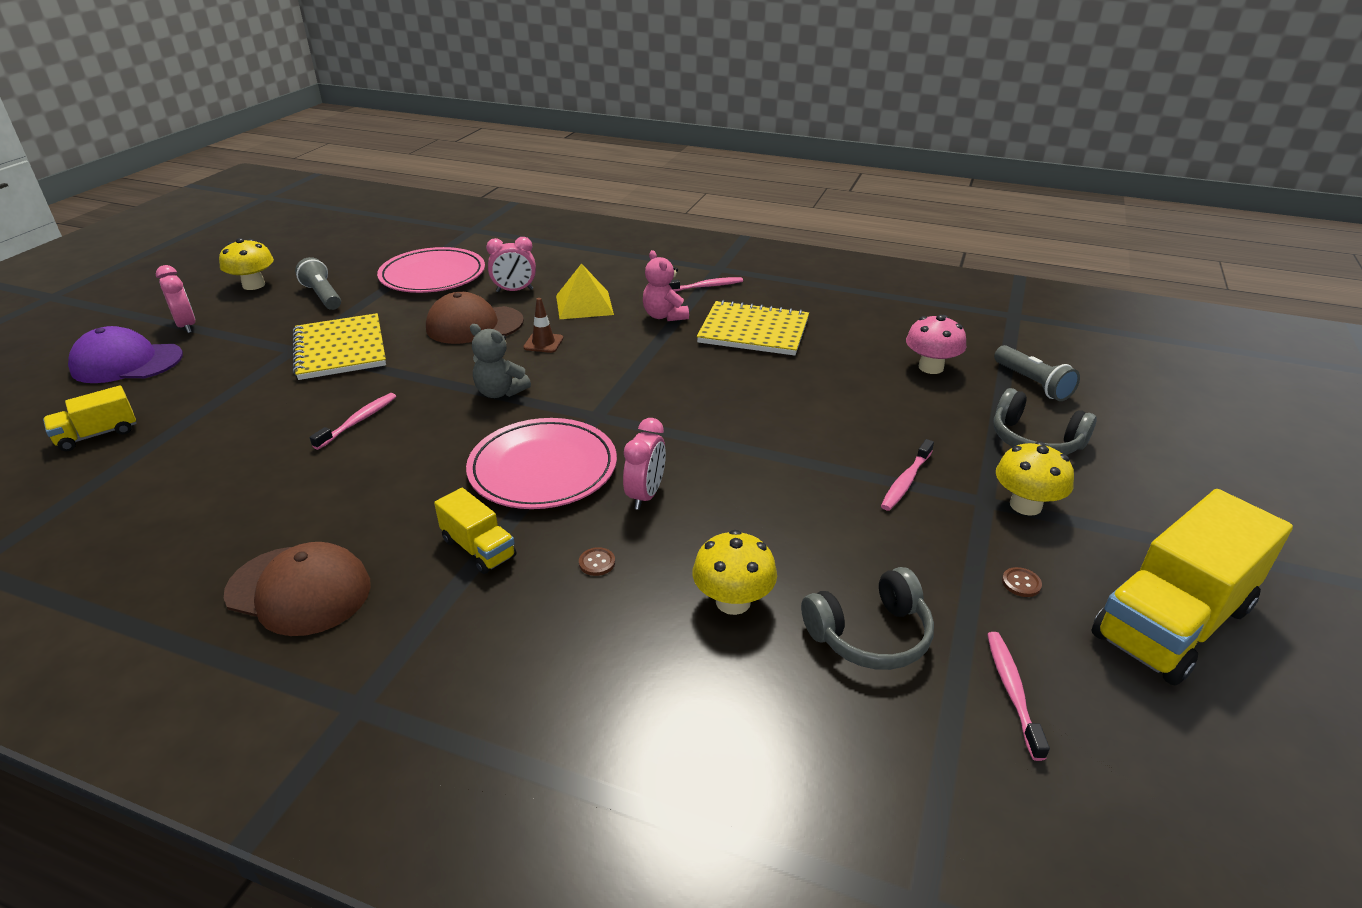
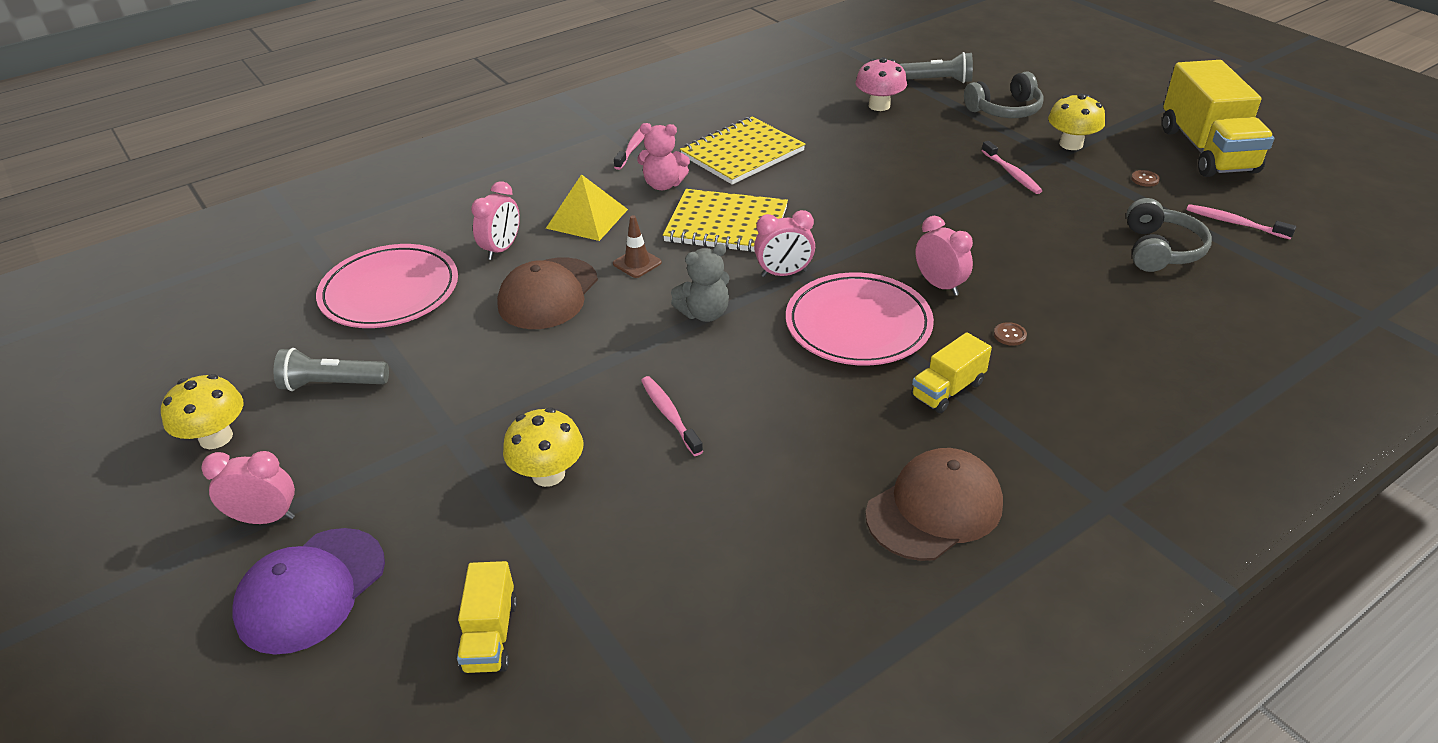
camera: 55 degrees left, 5 degrees up
(340, 349) = (493, 397): yellow notebook -> yellow notebook (726, 225)
(478, 548) = (948, 390): yellow truck -> yellow truck turned 150 degrees clockwise
(588, 409) = (784, 274): none -> pink clock
(733, 601) = (1094, 290): yellow mushroom -> yellow mushroom (548, 474)

